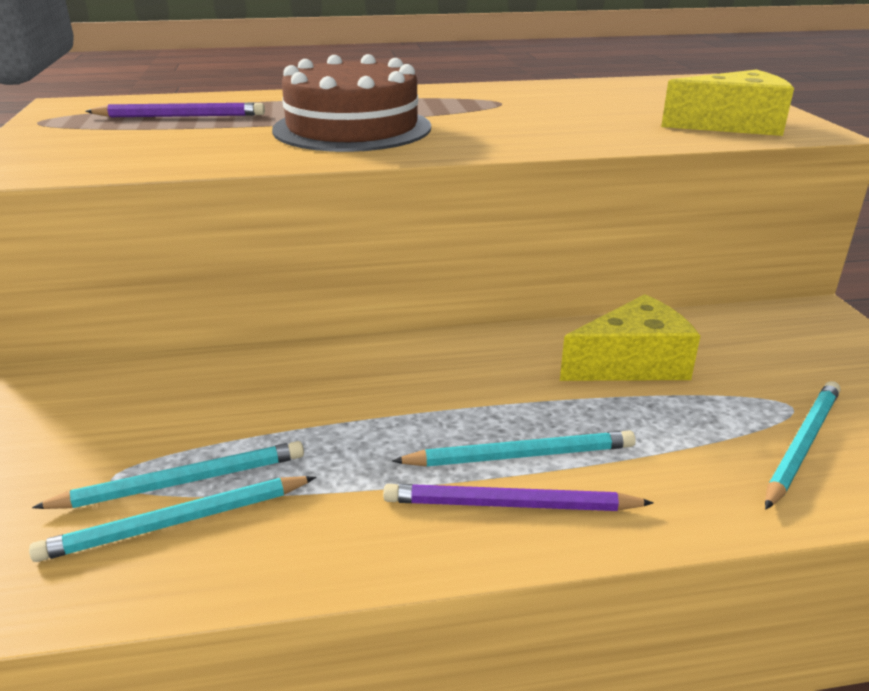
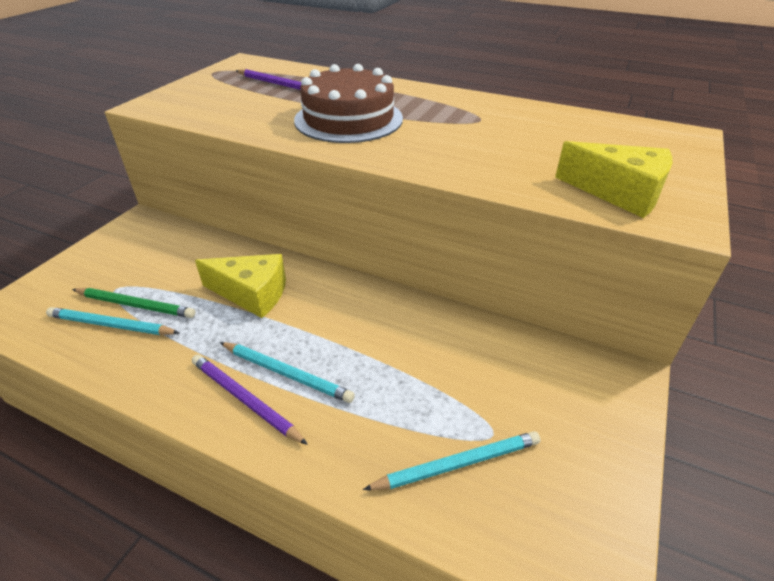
camera: 35 degrees right, 10 degrees up
(182, 481) = (135, 305): turquoise pencil -> green pencil
(632, 364) = (428, 347): yellow cheese -> yellow cheese (252, 294)

